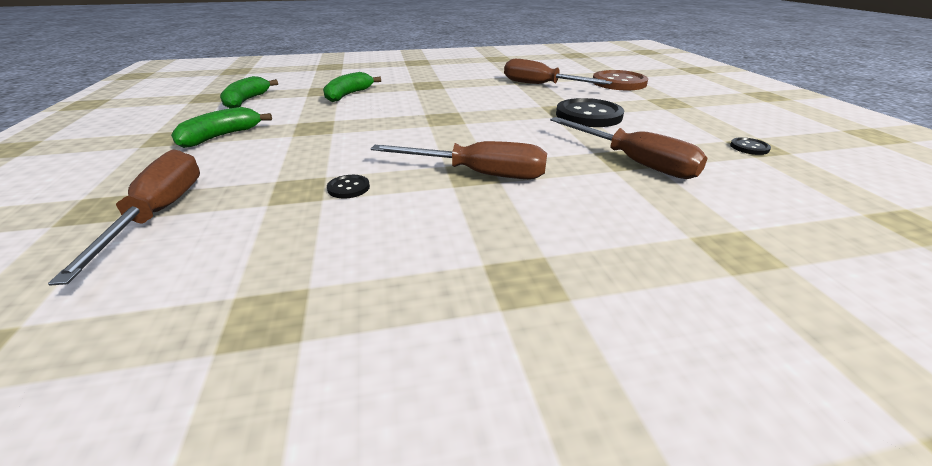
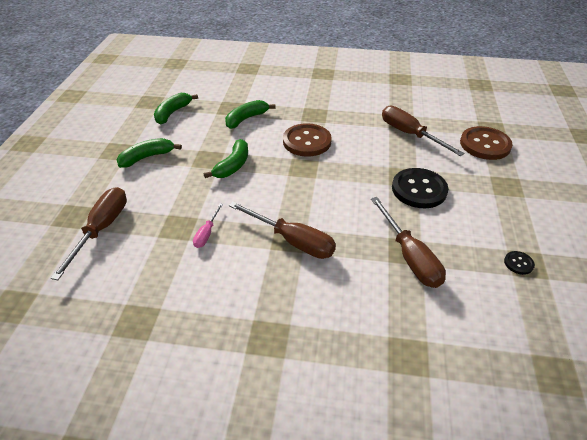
camera: 20 degrees right, 10 degrees up
(348, 188) = (207, 233): black button -> pink screwdriver
(352, 127) = (233, 165): none -> green banana
(434, 101) = (307, 141): none -> brown button

